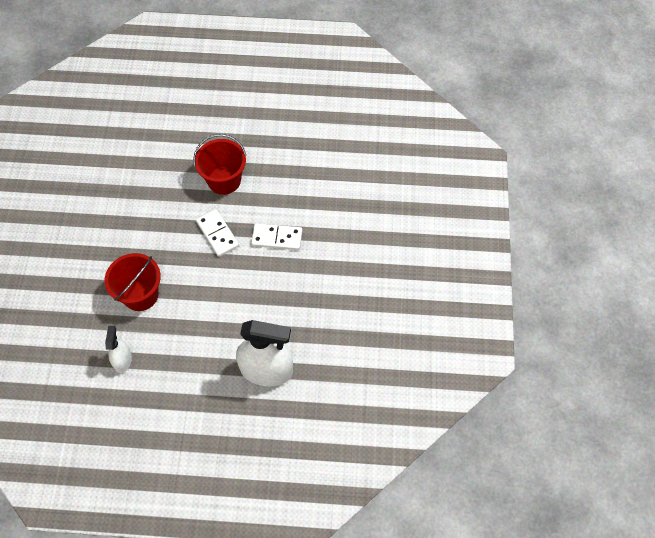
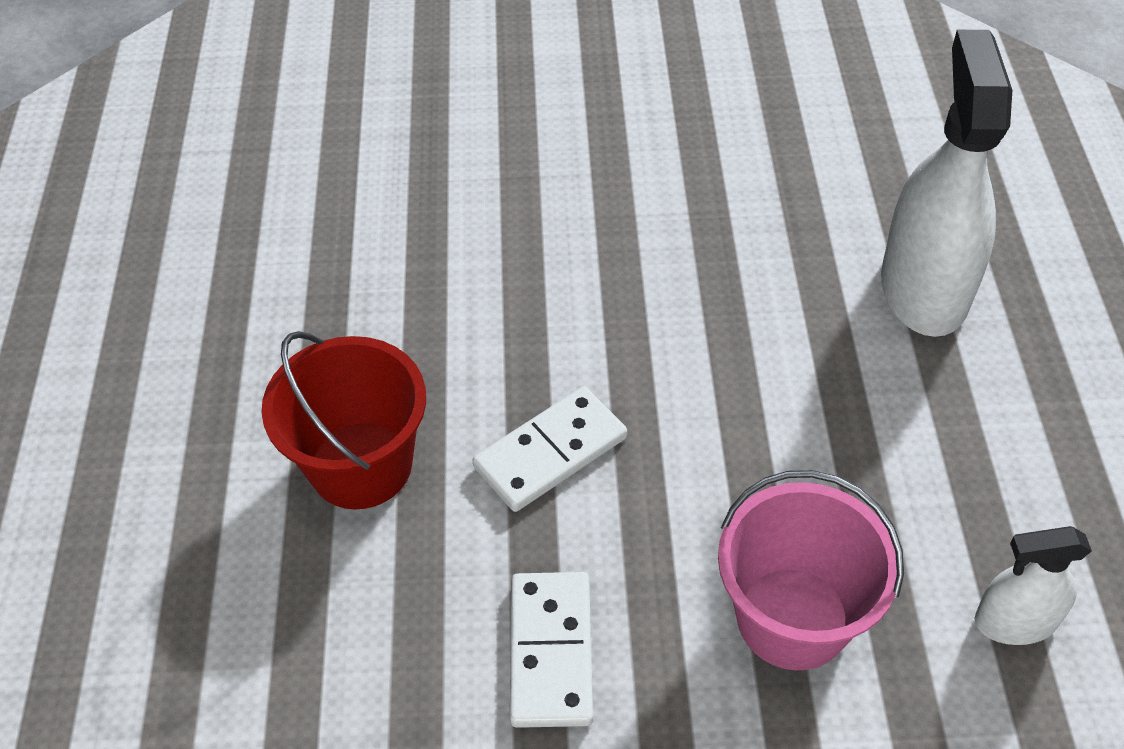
camera: 95 degrees left, 10 degrees down
(140, 294) = (792, 618): red bucket -> pink bucket
(277, 238) = (545, 315): white domino -> white domino (550, 651)

